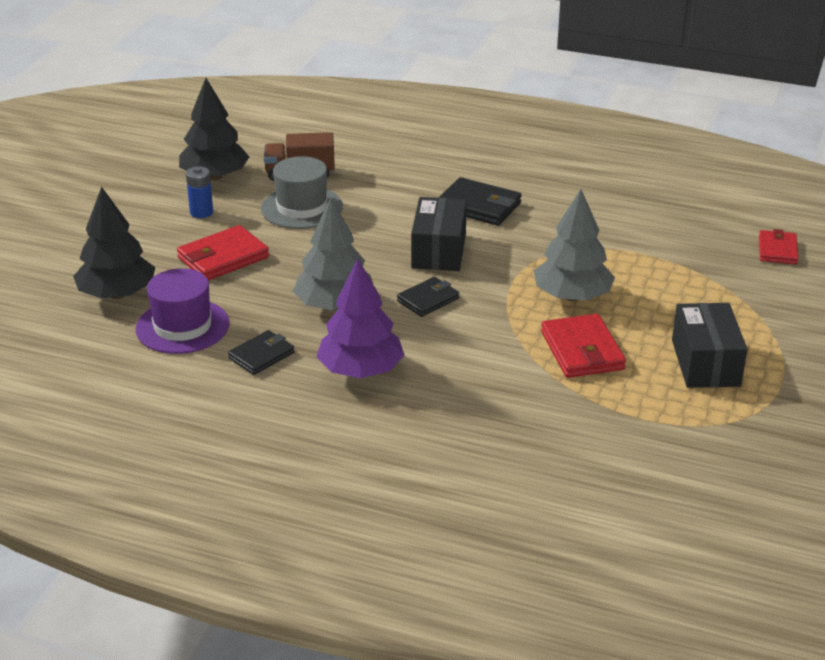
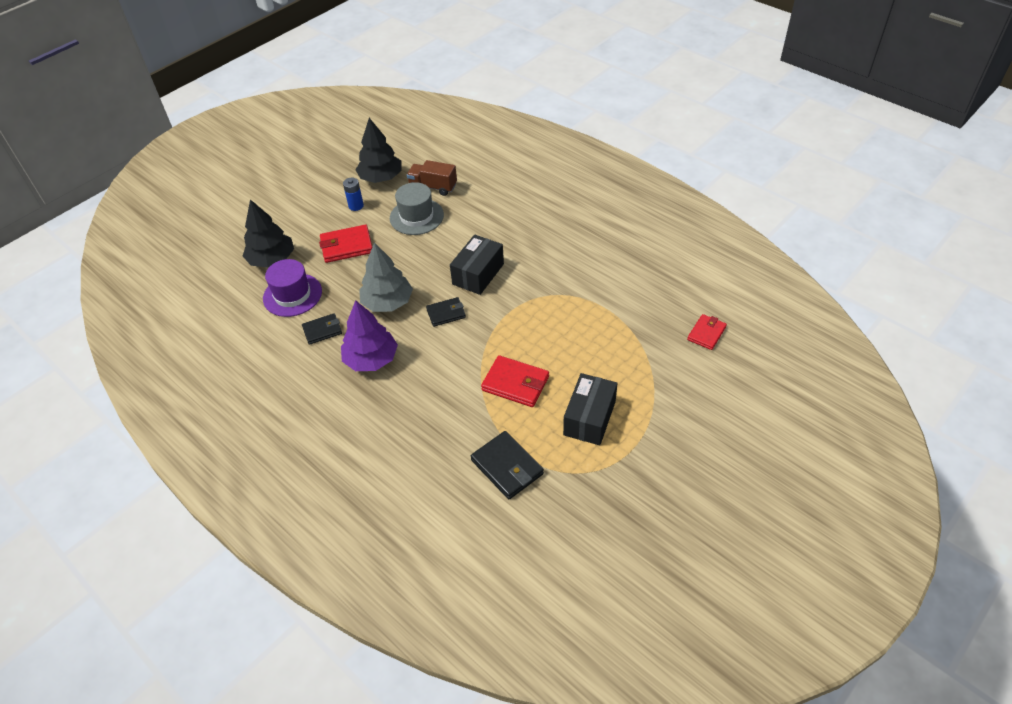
camera: 25 degrees right, 15 degrees up
(478, 206) = (527, 242): black wallet -> black wallet (507, 467)
(572, 296) = (538, 336): grey tree -> none
(582, 351) = (515, 383): red wallet -> red wallet turned 75 degrees counterclockwise

